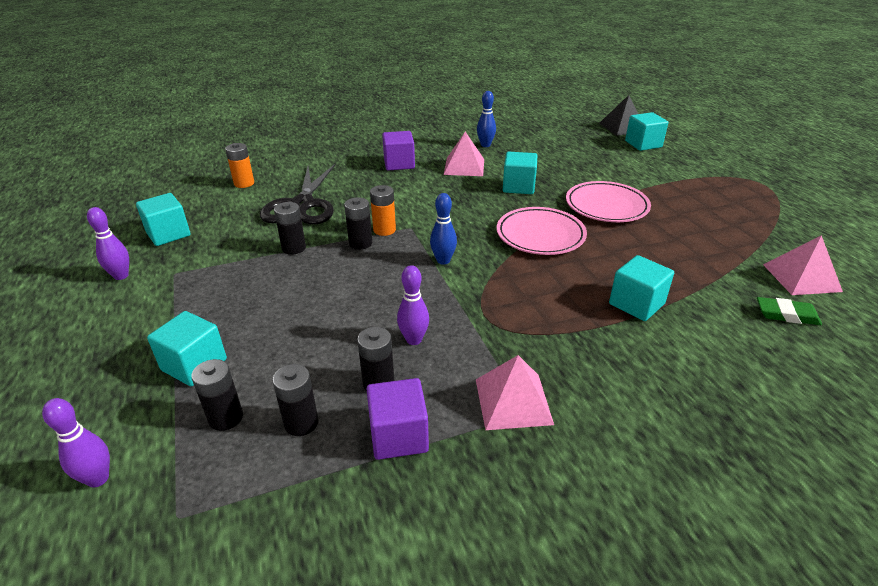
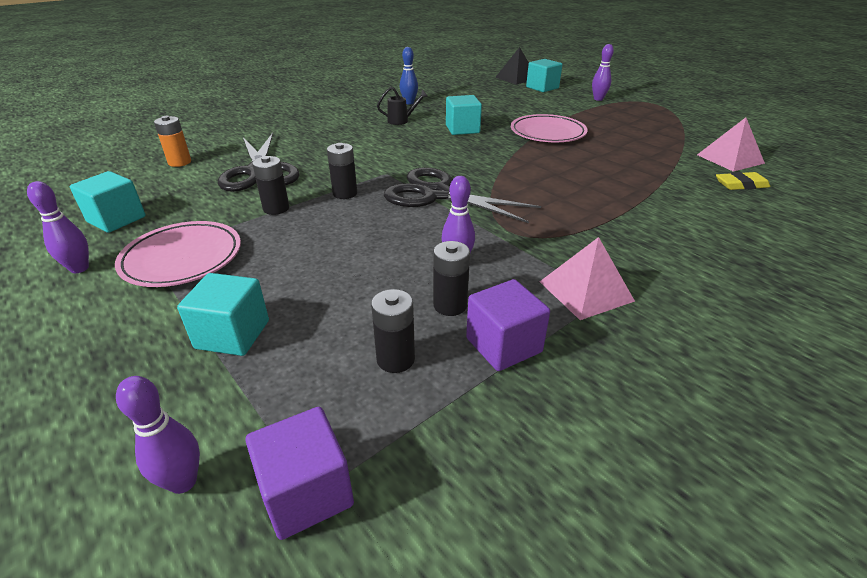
camera: 20 degrees left, 0 degrees up
(226, 418) = (306, 376): black battery -> none
(384, 230) = (361, 179): orange battery -> none
(399, 164) = (337, 126): purple cube -> purple cube (306, 492)
(443, 260) = (437, 194): blue bowling pin -> black scissors
(464, 166) = (402, 121): pink pyramid -> black watering can
(540, 235) = (509, 161): pink plate -> pink plate (182, 258)
(636, 304) = (627, 197): turquoise cube -> none
(699, 169) = (598, 99): none -> purple bowling pin
(786, 315) = (741, 185): green eraser -> yellow eraser

